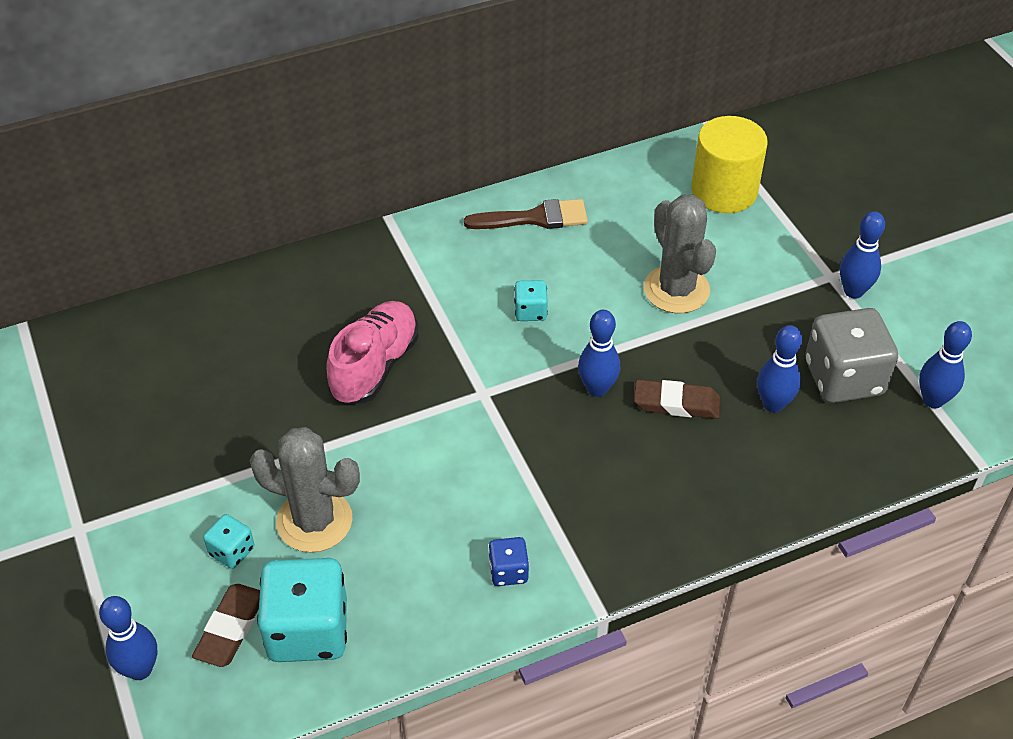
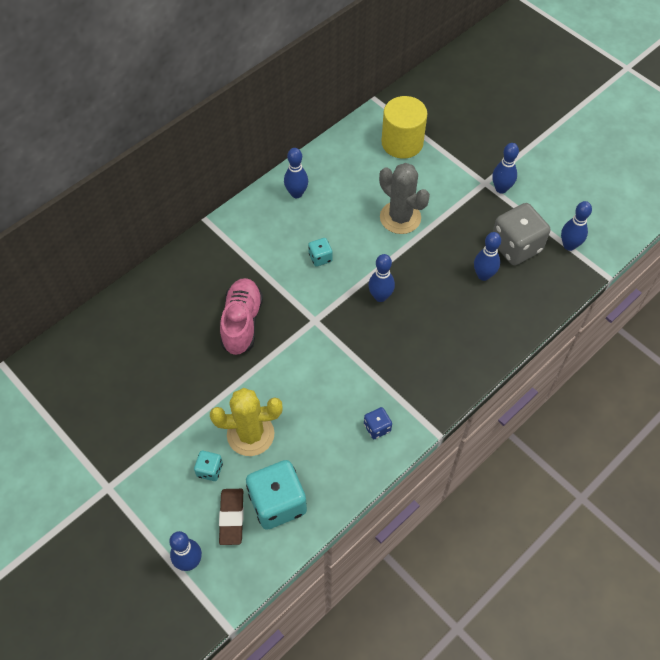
camera: 20 degrees left, 10 degrees up
(314, 521) = (250, 434): grey cactus -> yellow cactus
(535, 218) = (296, 193): brown brush -> blue bowling pin
(676, 403) = (429, 292): brown eraser -> none

